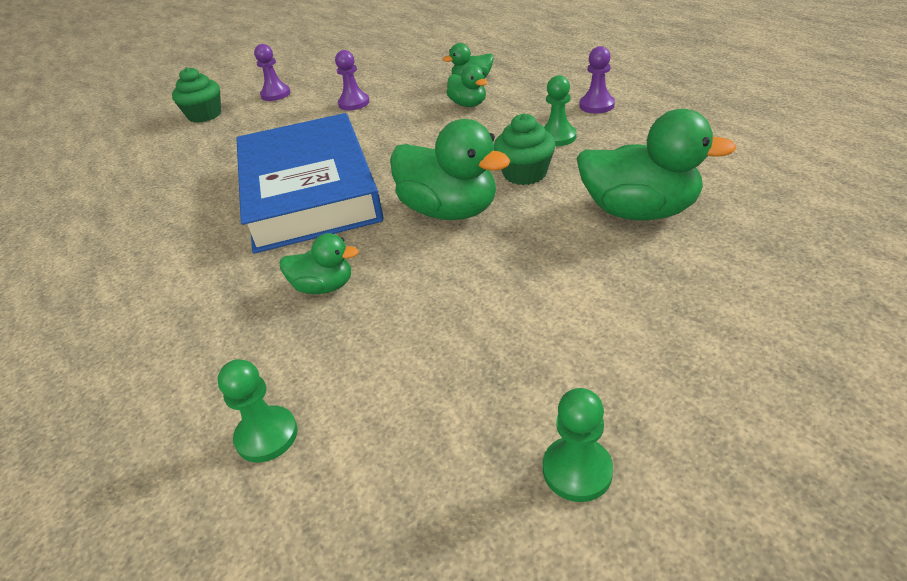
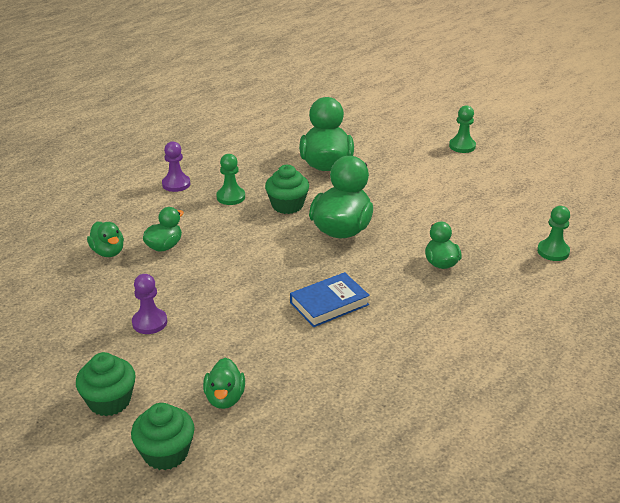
camera: 110 degrees left, 5 degrees down
(233, 135) = (225, 398): none -> green duck
(275, 94) = (109, 401): purple pawn -> green cupcake
(309, 190) = (329, 303): blue book -> blue book, size x0.43
(577, 470) = (513, 172): green pawn -> green pawn (462, 146)

